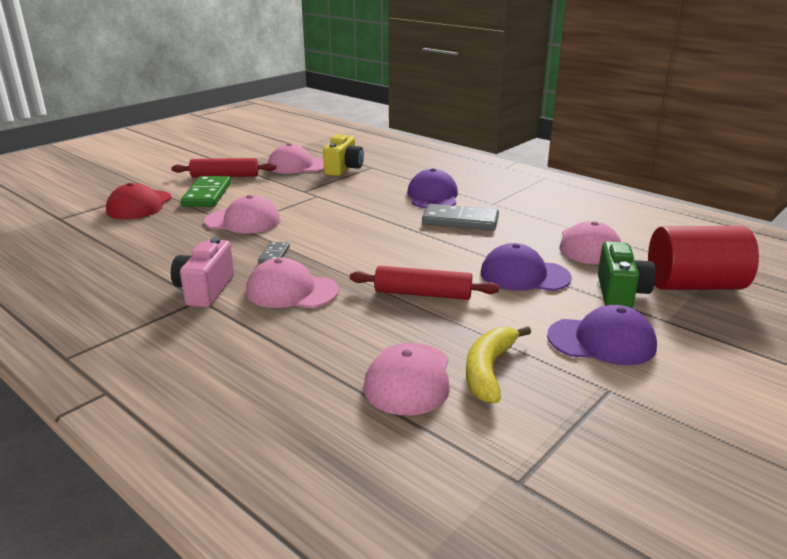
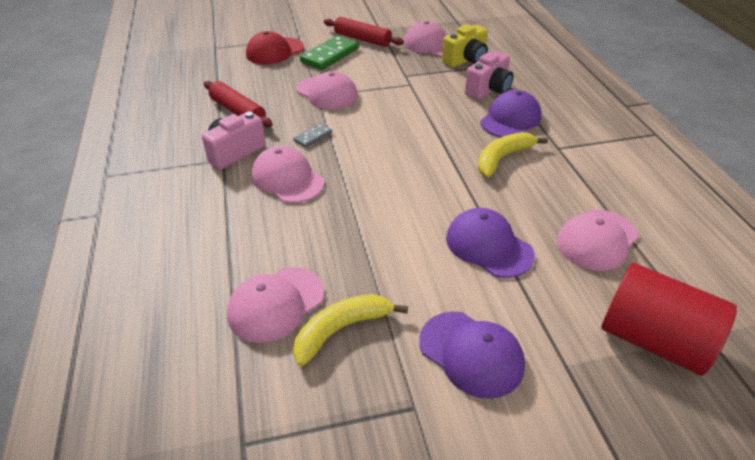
camera: 35 degrees right, 15 degrees up
(390, 183) = (489, 90): none -> pink camera
(423, 294) = (379, 226): red rolling pin -> red rolling pin (238, 111)
(460, 221) = (502, 158): grey domino -> yellow banana
(620, 293) = (557, 310): green camera -> none

